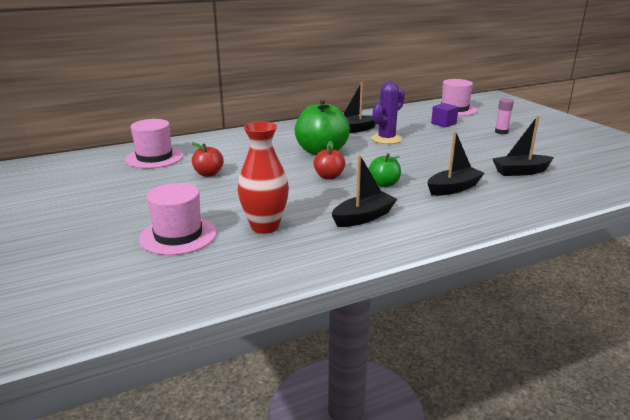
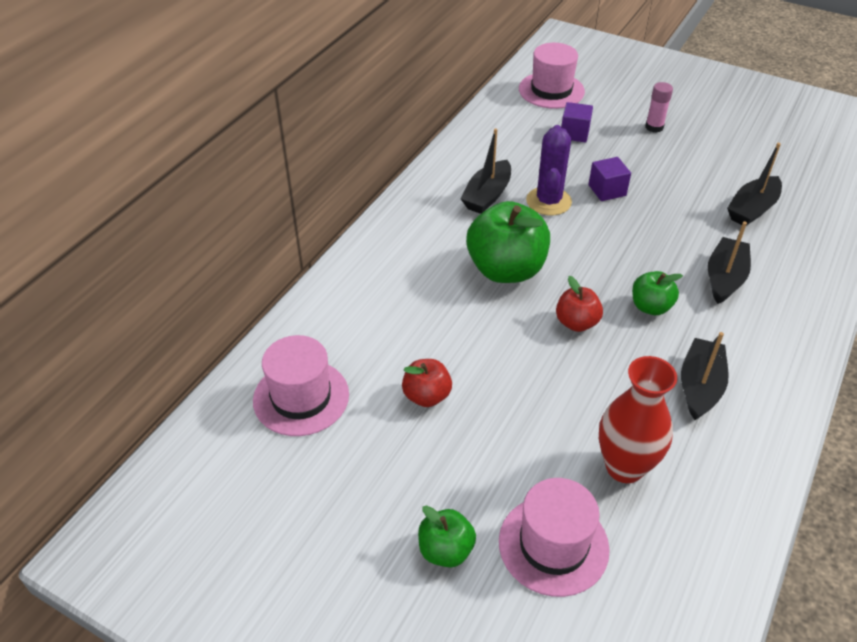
camera: 35 degrees left, 20 degrees up
(127, 217) = (446, 550): none -> green apple
(429, 144) = (607, 190): none -> purple cube

